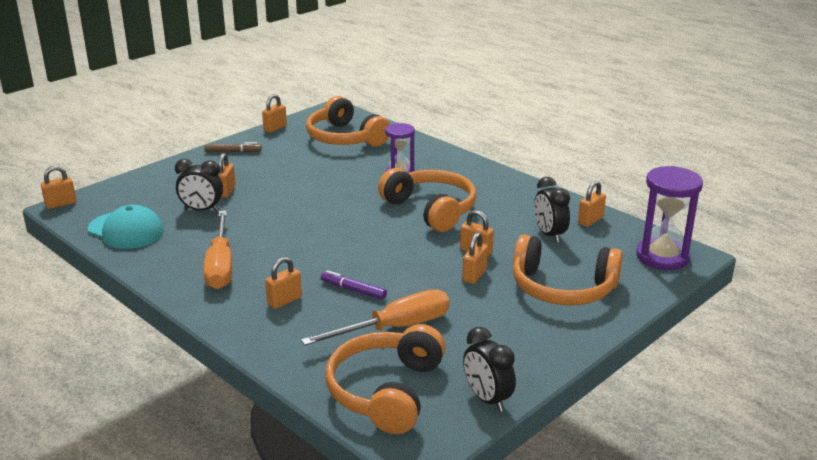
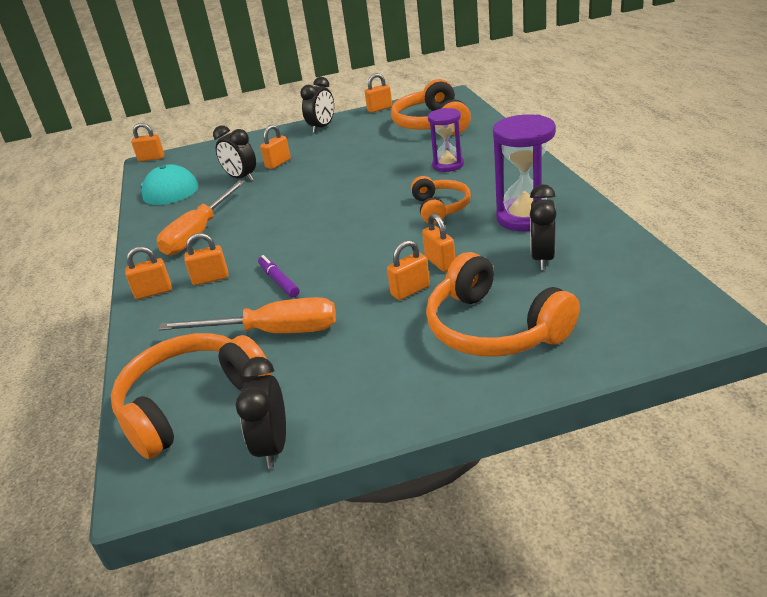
camera: 35 degrees right, 5 degrees up
(233, 152) = (322, 127): brown marker -> black clock
(431, 209) = (440, 208): orange headphones -> orange headphones, size x0.62
(590, 220) = (610, 249): orange padlock -> orange padlock (153, 292)
(662, 257) = (665, 315): purple hourglass -> purple hourglass (525, 217)

